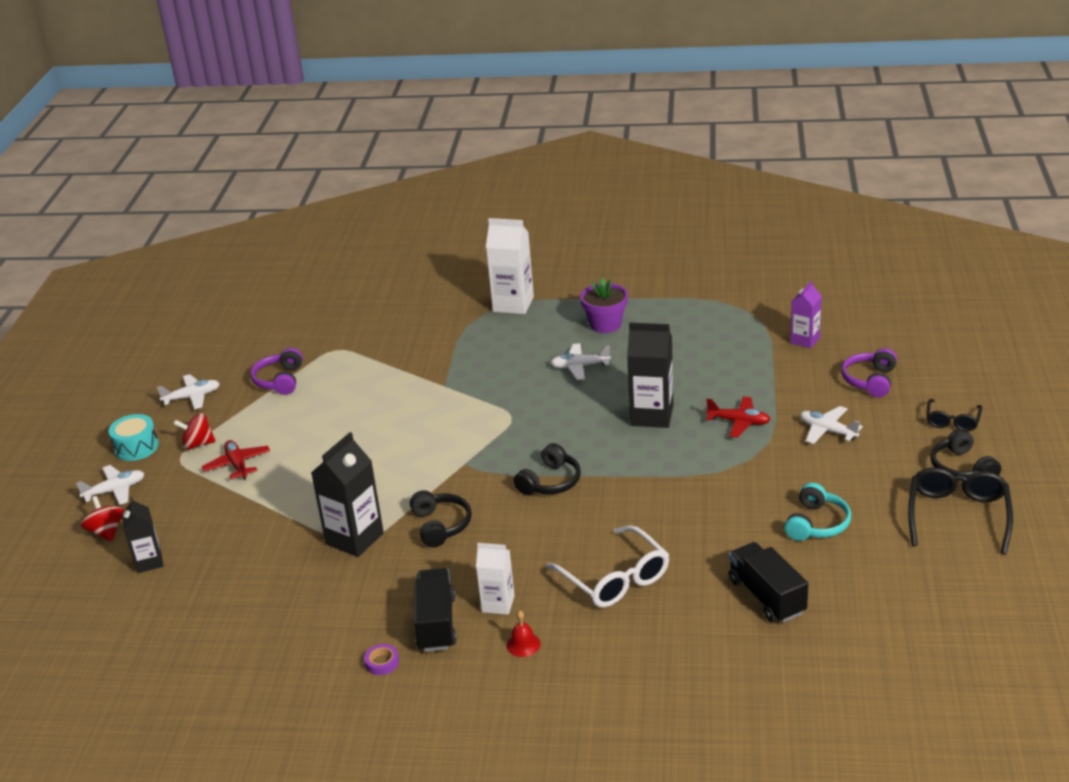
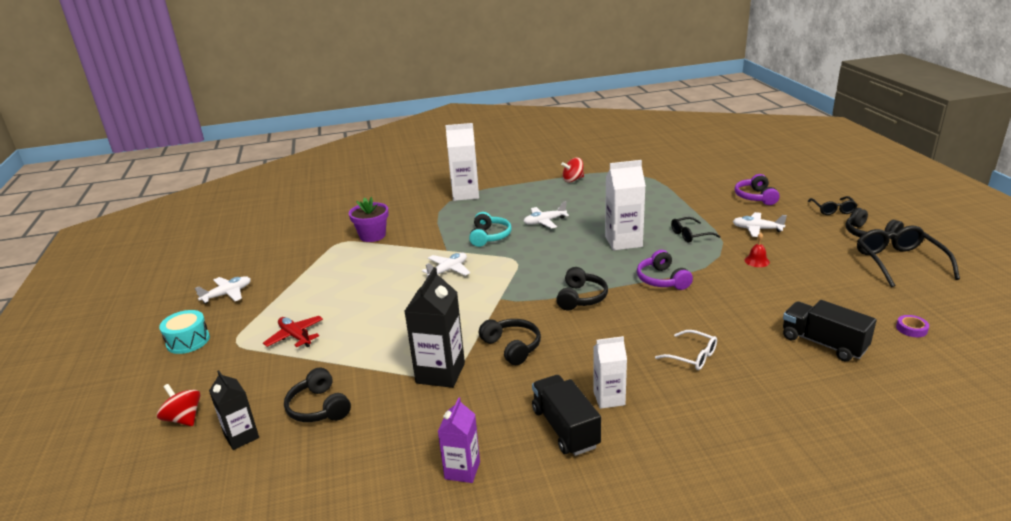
camera: 20 degrees left, 5 degrees down
(115, 490) = (179, 380): white plane -> white plane (448, 270)
(198, 444) = (249, 328): red spinning top -> red spinning top (573, 180)
(226, 549) = (319, 407): none -> black headphones
(279, 380) = (303, 269): purple headphones -> purple headphones (662, 280)
(382, 662) = (537, 477): purple tape -> purple tape (911, 329)
(523, 644) = (658, 427): red bell -> red bell (757, 261)
(605, 324) = (543, 195): purple flower pot -> purple flower pot (372, 236)
(615, 578) = (692, 356): white glasses -> white glasses, size x0.58
(652, 415) = (623, 242): black carton -> white carton
(739, 422) = (690, 235): red plane -> black glasses
(805, 340) = (690, 183): purple carton -> purple carton (462, 470)
(817, 524) = (809, 286): turquoise headphones -> turquoise headphones (489, 236)

